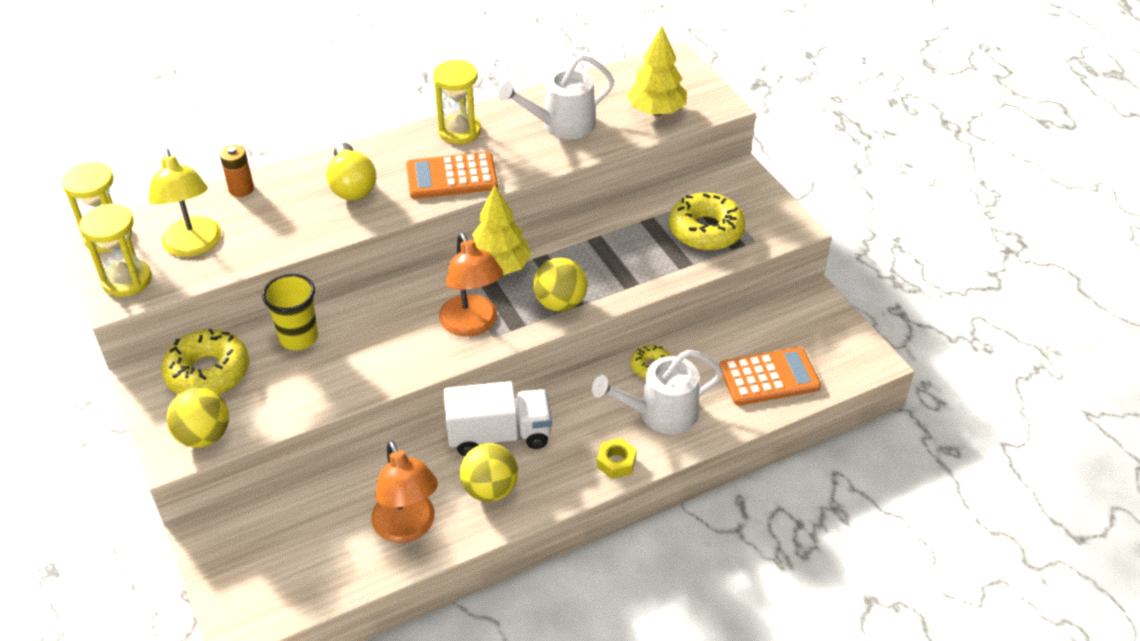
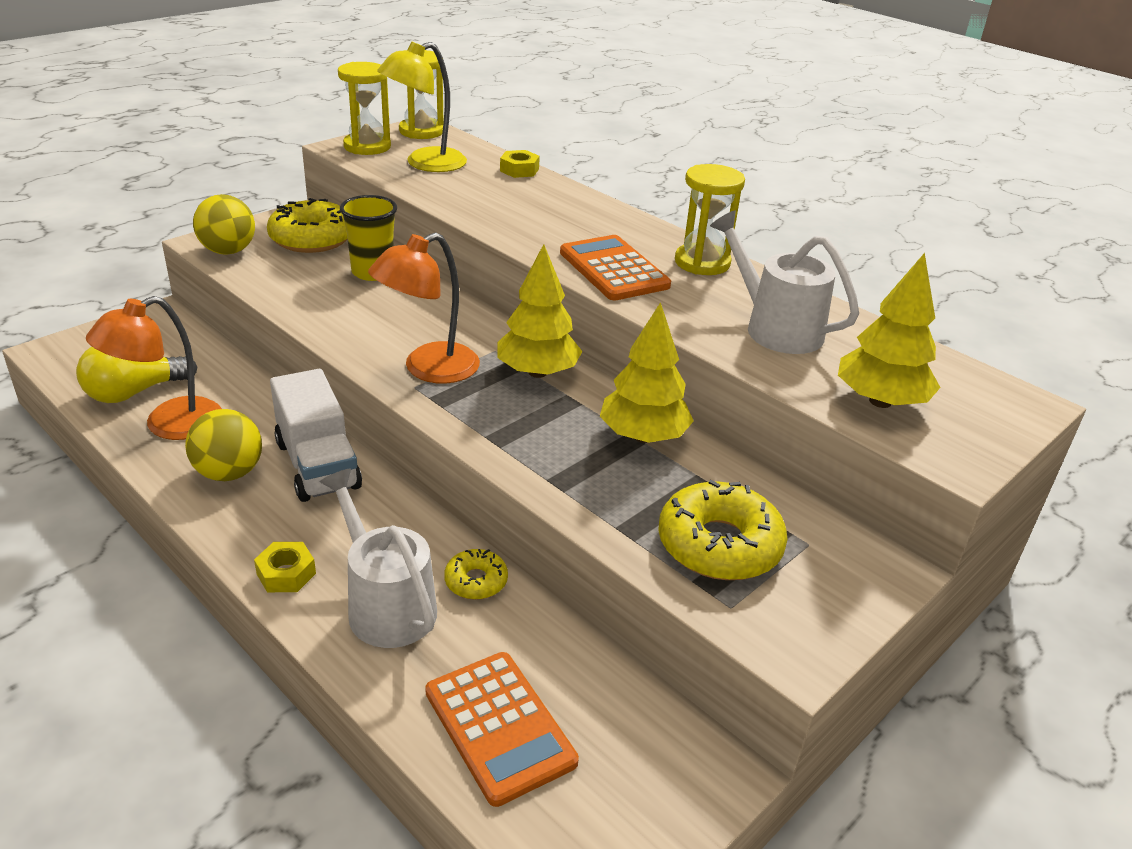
camera: 70 degrees right, 10 degrees down
(241, 189) = (519, 170): orange battery -> yellow nut
(352, 186) = (559, 218): yellow light bulb -> yellow light bulb (134, 393)
(560, 303) = (492, 428): yellow ball -> none
(594, 234) = (643, 436): none -> yellow tree

